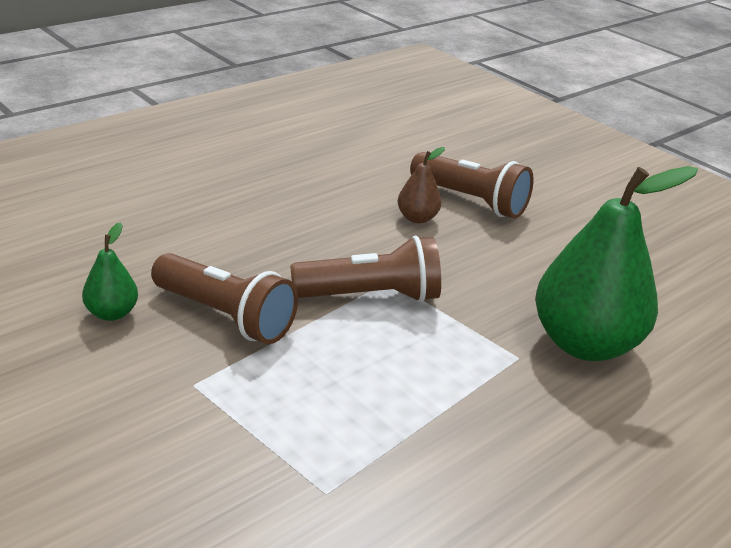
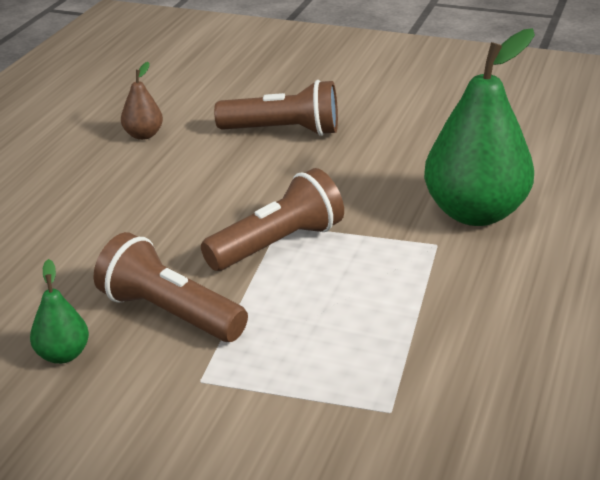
camera: 25 degrees left, 0 degrees up
(225, 316) = (170, 313): brown flashlight -> brown flashlight turned 150 degrees counterclockwise
(417, 218) = (253, 163): brown pear -> brown pear (143, 135)

